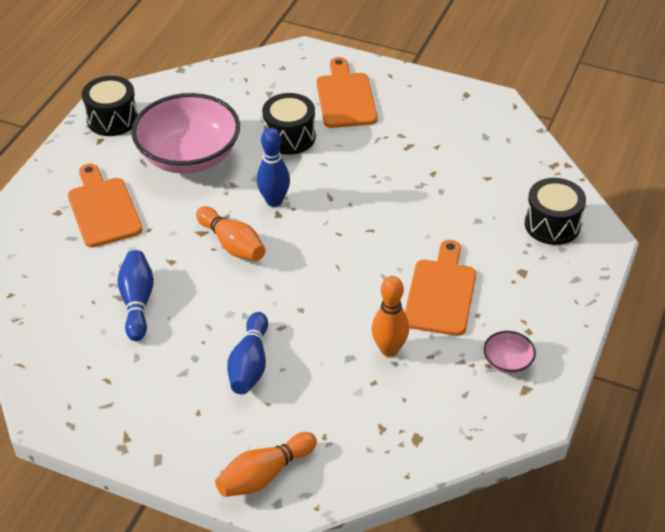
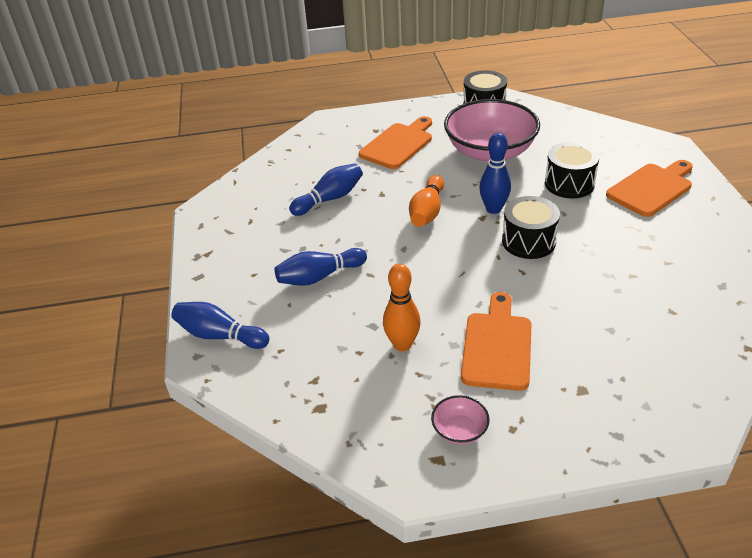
camera: 60 degrees right, 5 degrees down
(264, 475) = (219, 335): orange bowling pin -> blue bowling pin
(440, 293) = (497, 346): orange cutting board -> orange cutting board turned 60 degrees counterclockwise
(552, 224) = (669, 384): black drum -> black drum (528, 241)

